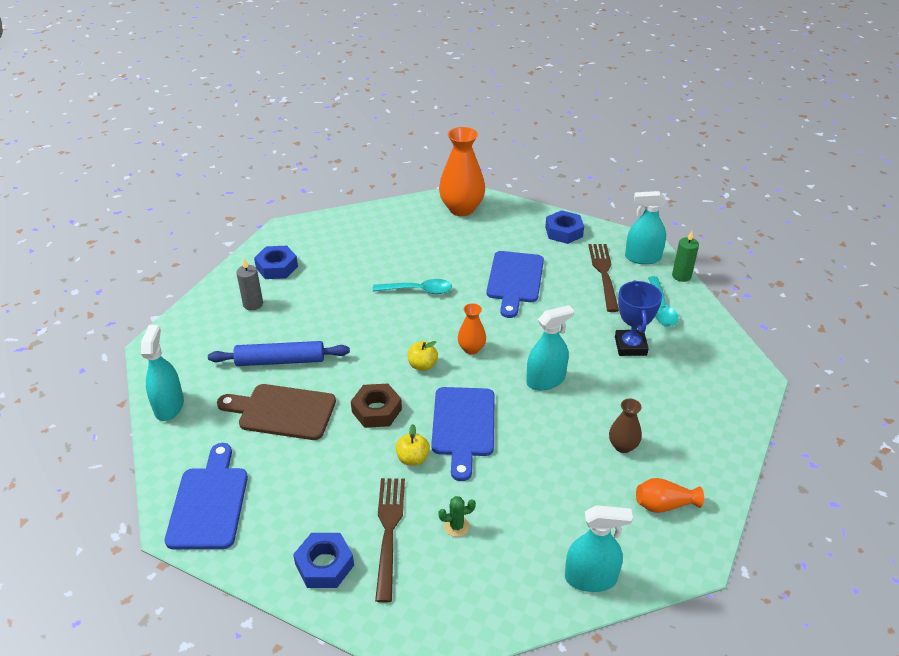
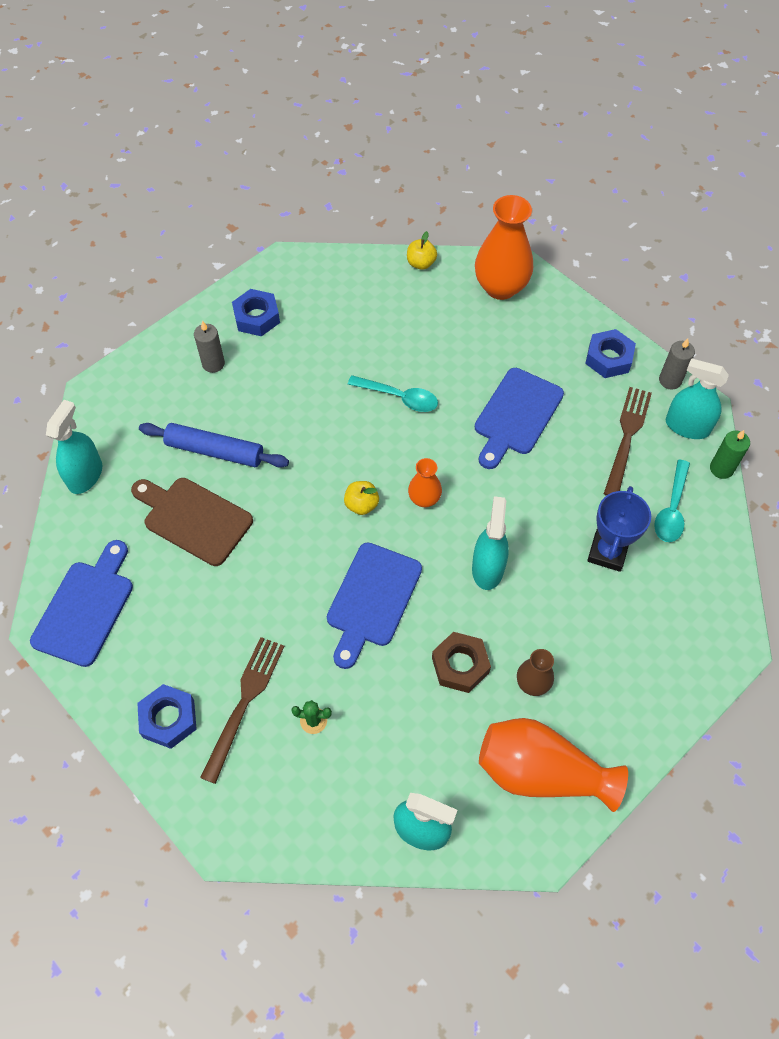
camera: 20 degrees right, 20 degrees up
(376, 410) = (290, 549): brown nut -> brown nut (460, 665)
(413, 459) = (303, 623): yellow apple -> yellow apple (421, 263)
(545, 380) = (487, 568): turquoise spray bottle -> turquoise spray bottle turned 75 degrees counterclockwise
(614, 234) = (670, 380): none -> grey candle
(664, 505) = (541, 772): orange vase -> orange vase, size x1.93

